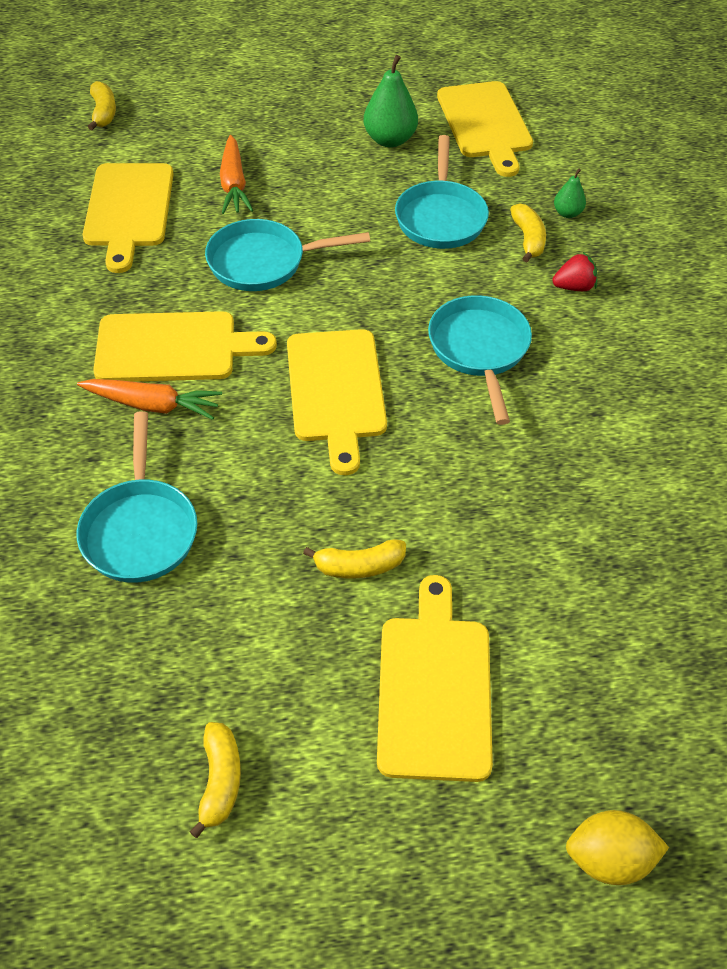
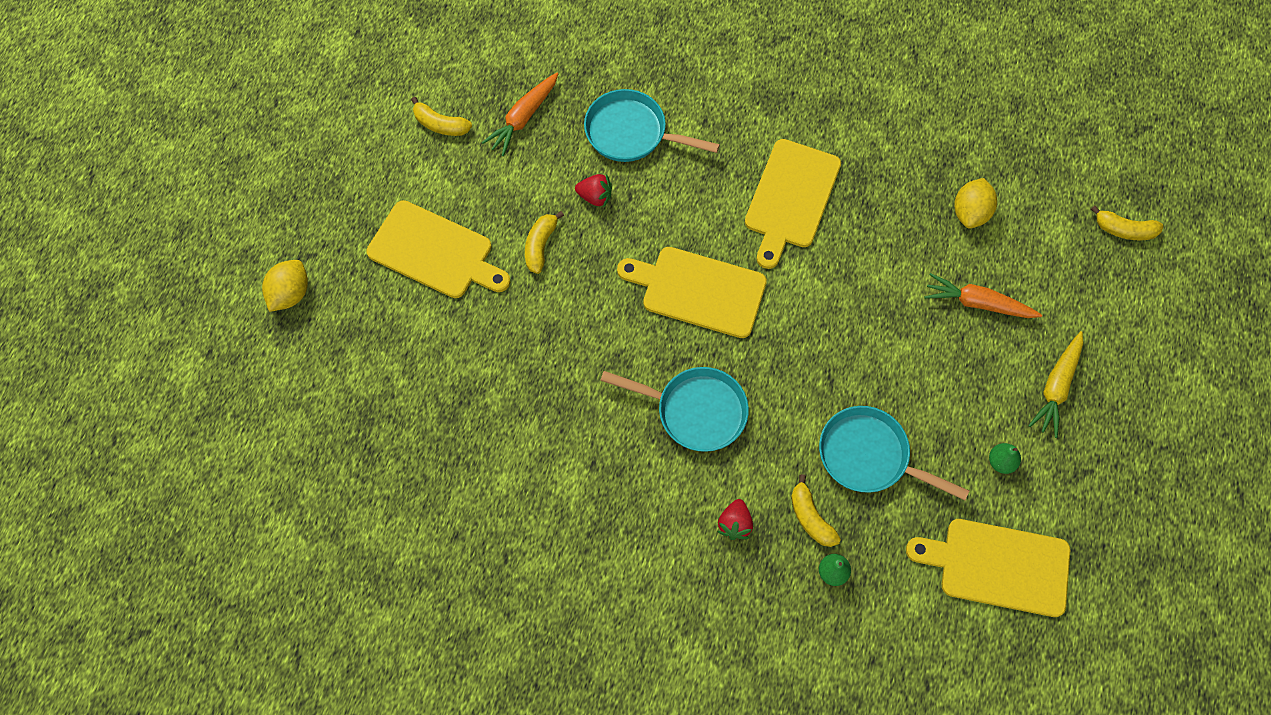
camera: 115 degrees right, 15 degrees up
(129, 210) = (970, 213): yellow cutting board -> yellow lemon
(153, 405) = (738, 169): orange carrot -> orange carrot (523, 118)
(257, 534) = (595, 197): none -> red strawberry
(264, 262) = (864, 291): turquoise pan -> none
(295, 123) = (1056, 387): none -> yellow carrot
(390, 140) = (1001, 462): green pear -> green pear, size x0.55
(528, 239) = (810, 517): yellow banana -> yellow banana turned 45 degrees clockwise

